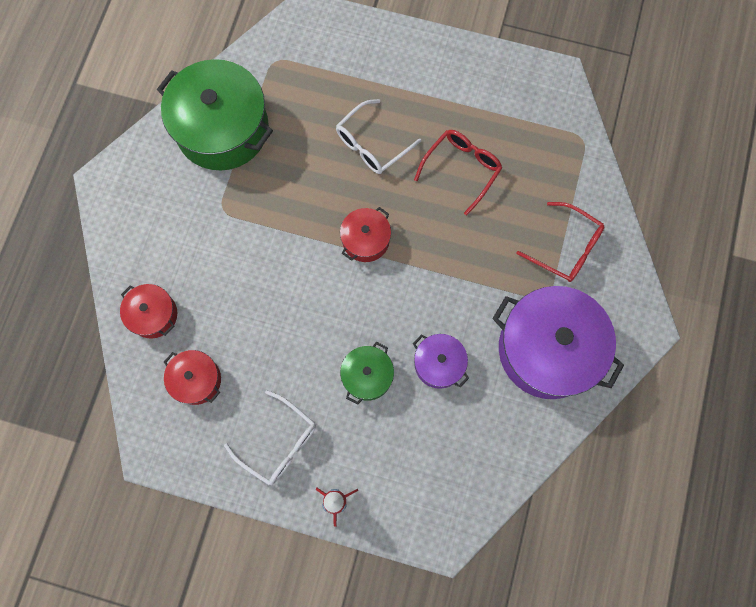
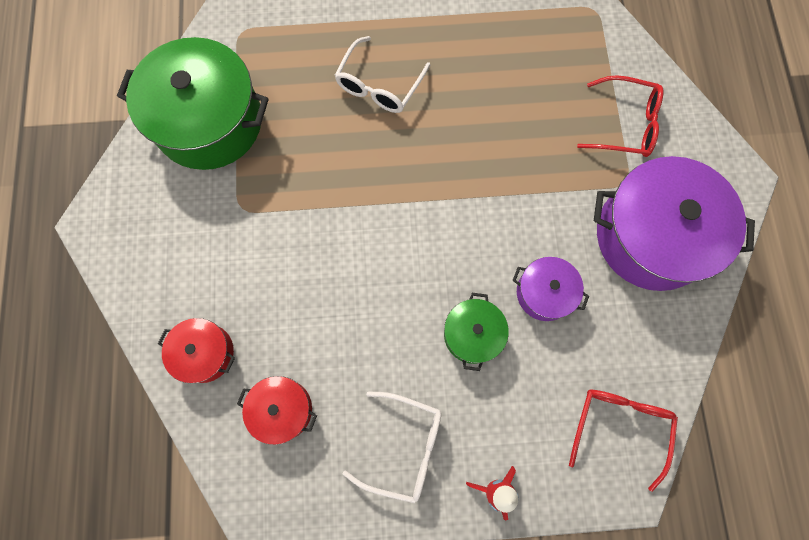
camera: 20 degrees left, 0 degrees up
(365, 240) = (412, 187): red pot -> none
(462, 169) = (484, 80): red glasses -> red glasses (619, 427)

